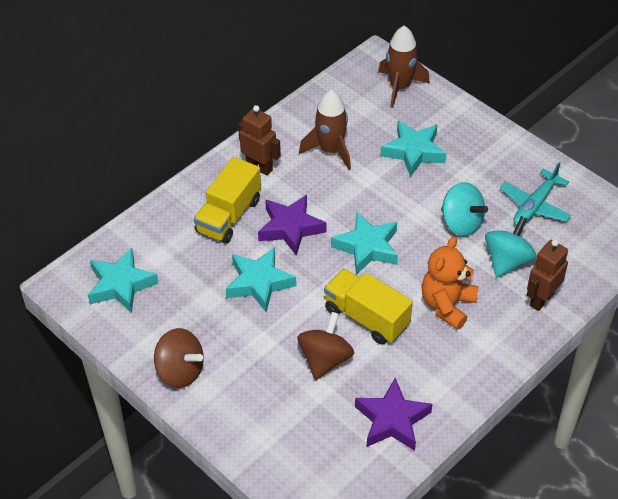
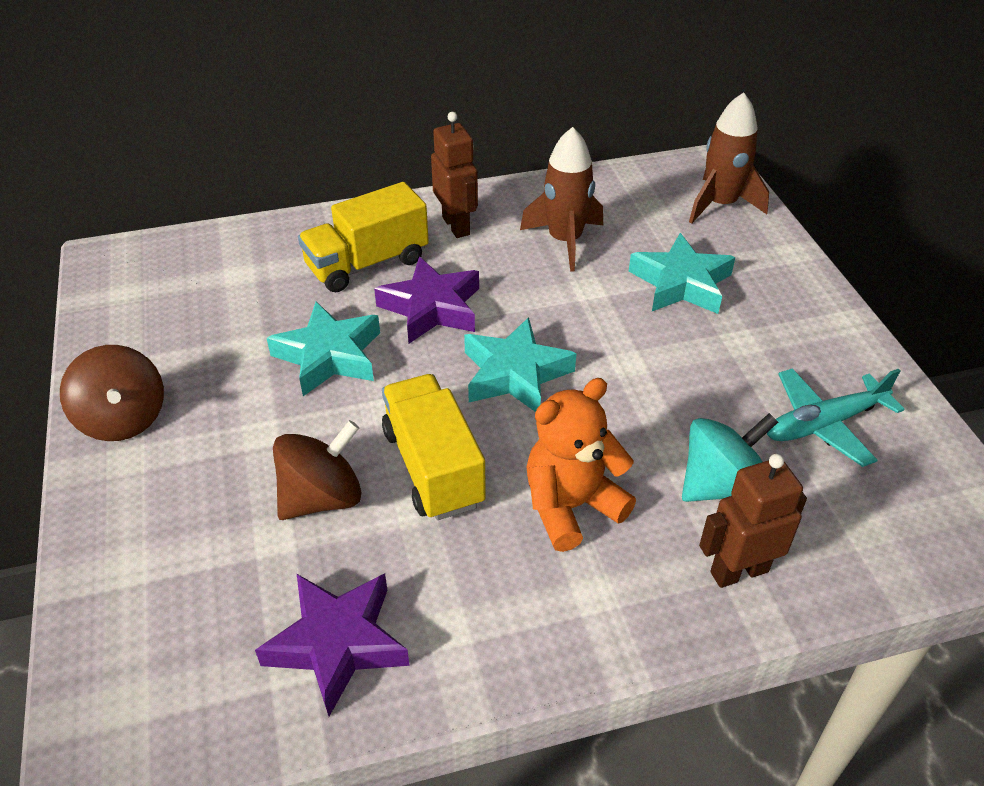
camera: 30 degrees right, 5 degrees down
(121, 285) = (165, 287): turquoise star -> none
(461, 223) = (683, 400): turquoise spinning top -> none

